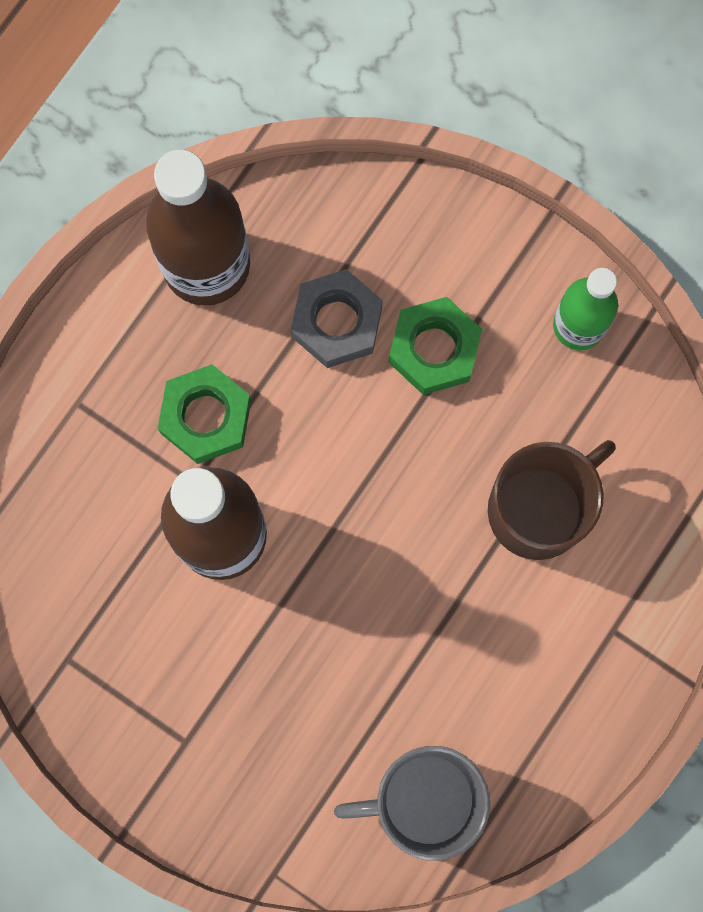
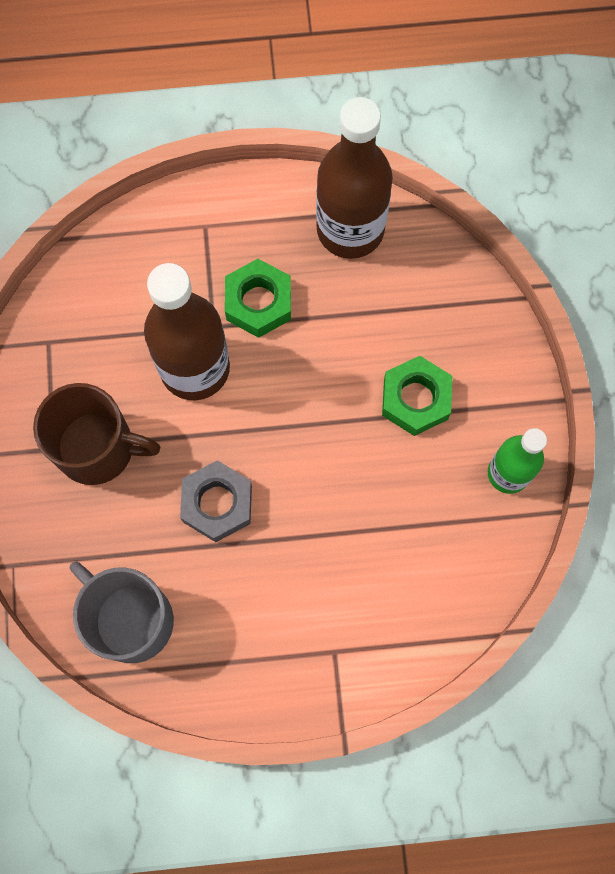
camera: 50 degrees right, 5 degrees down
(337, 322) = (381, 330): grey nut -> grey nut (217, 503)
(539, 508) = (372, 542): brown mug -> brown mug (97, 448)

